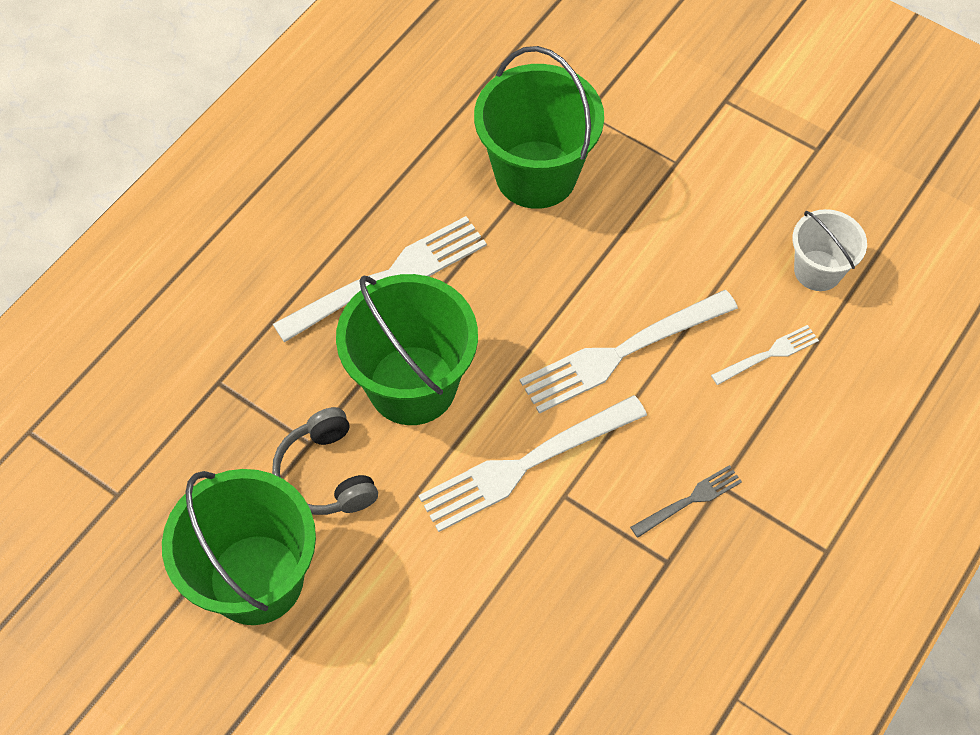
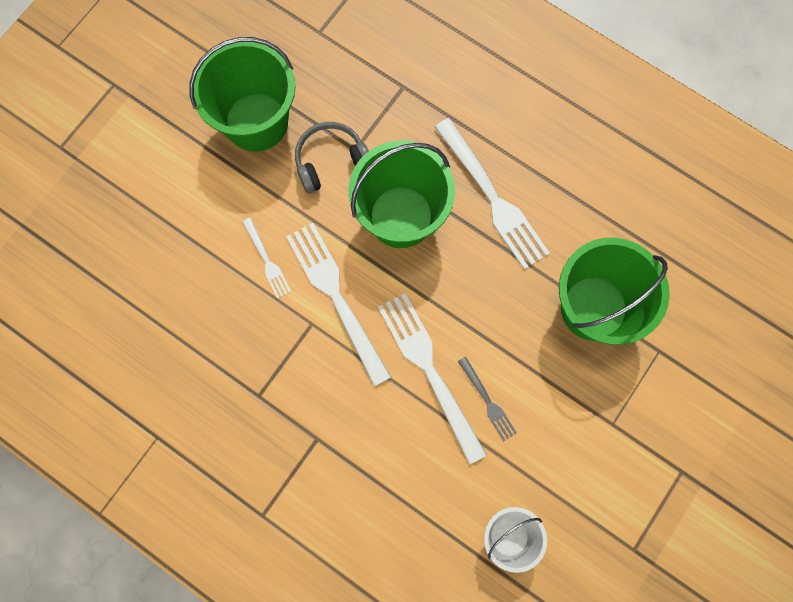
camera: 90 degrees right, 15 degrees up
(690, 500) = (306, 415): grey fork -> grey fork (488, 402)
(769, 354) = (429, 487): white fork -> white fork (267, 261)

